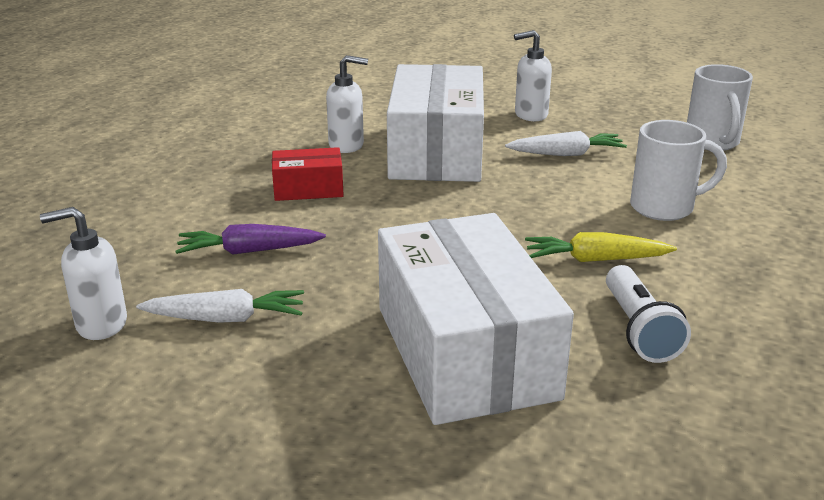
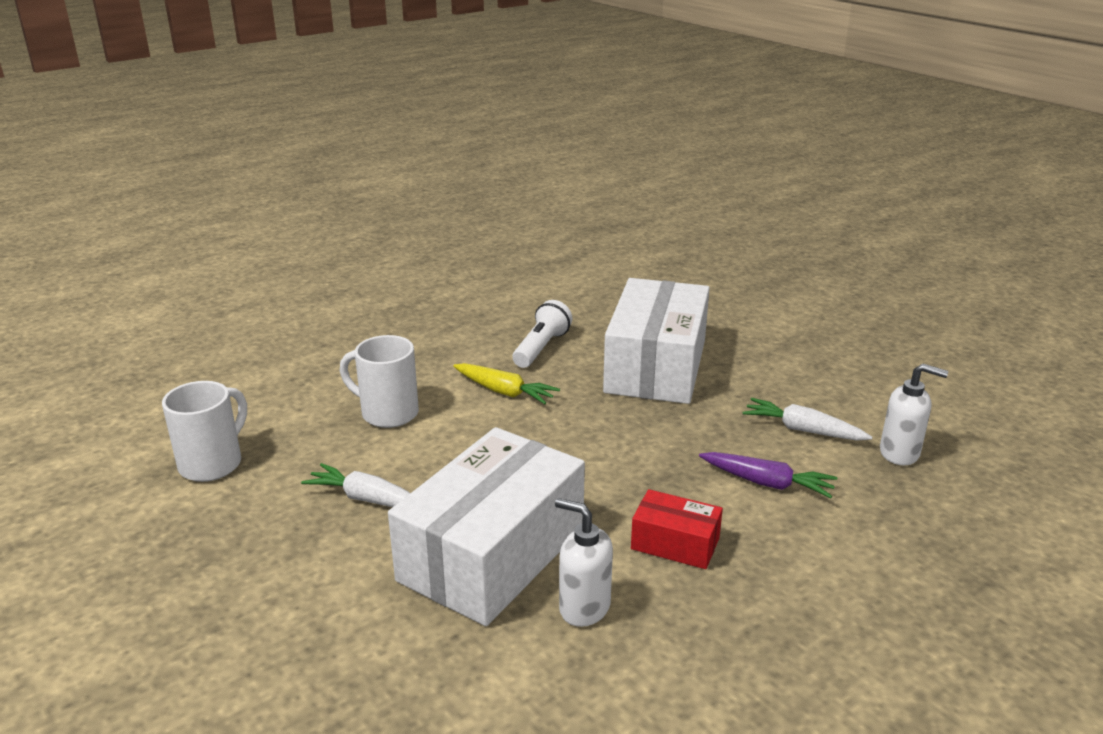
camera: 150 degrees left, 0 degrees up
(530, 115) = (305, 583): white soap dispenser -> none

